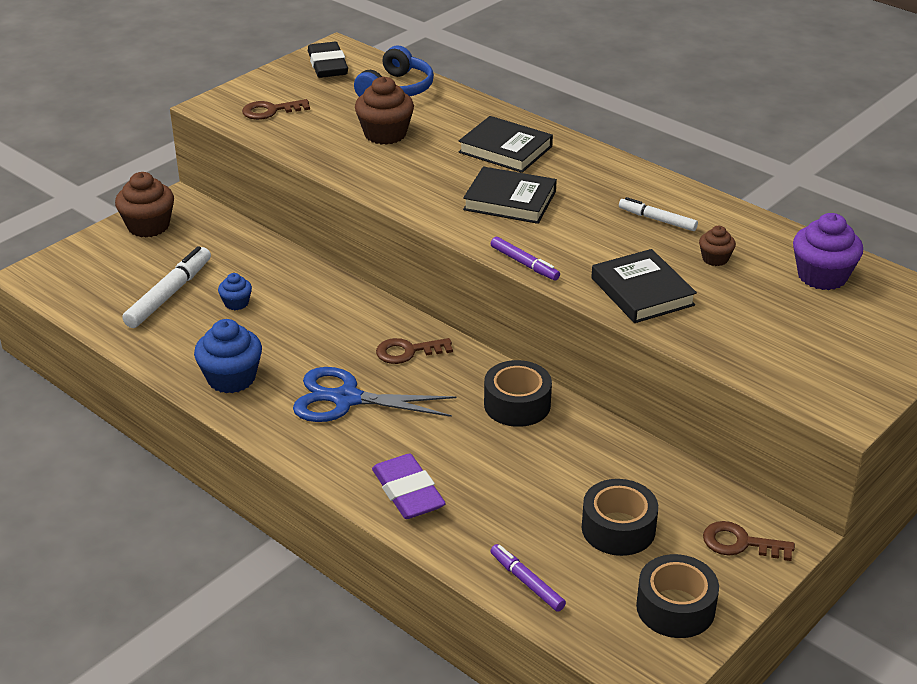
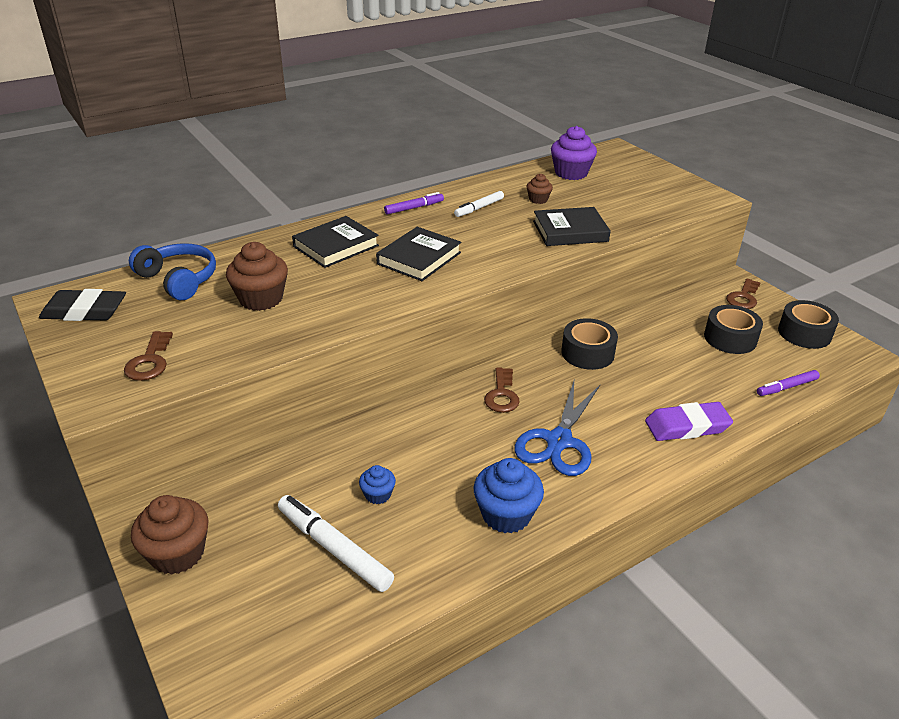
camera: 75 degrees left, 0 degrees up
(524, 264) = (516, 268): purple marker -> purple marker (414, 208)

